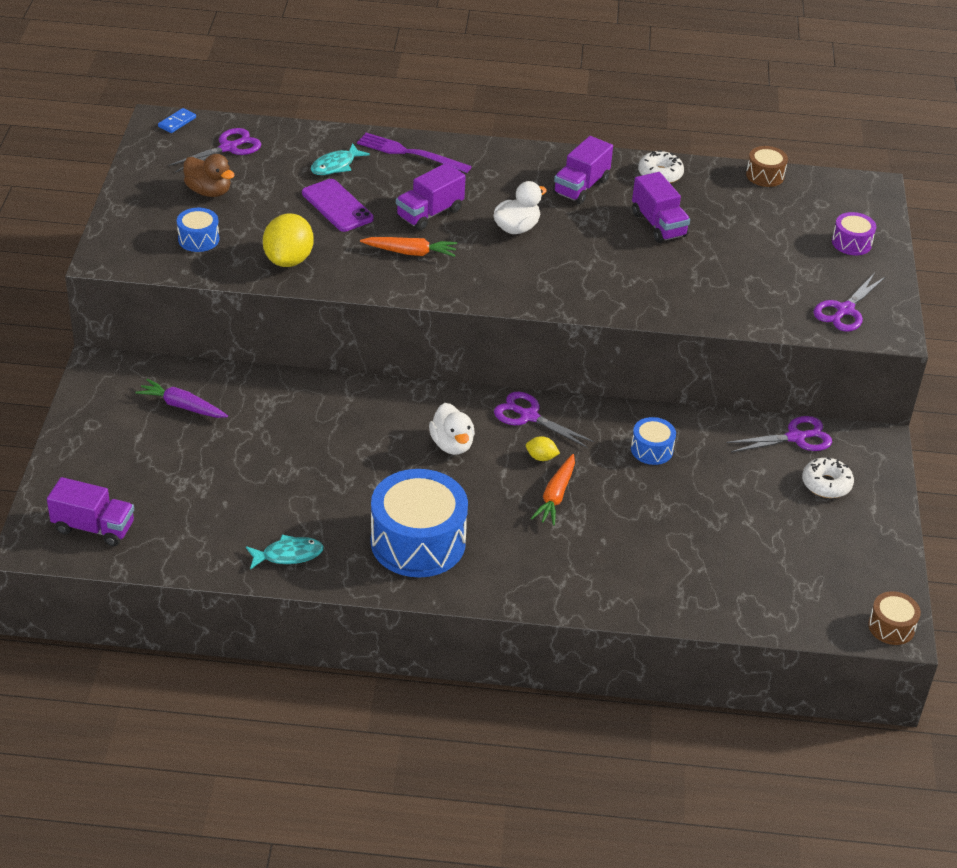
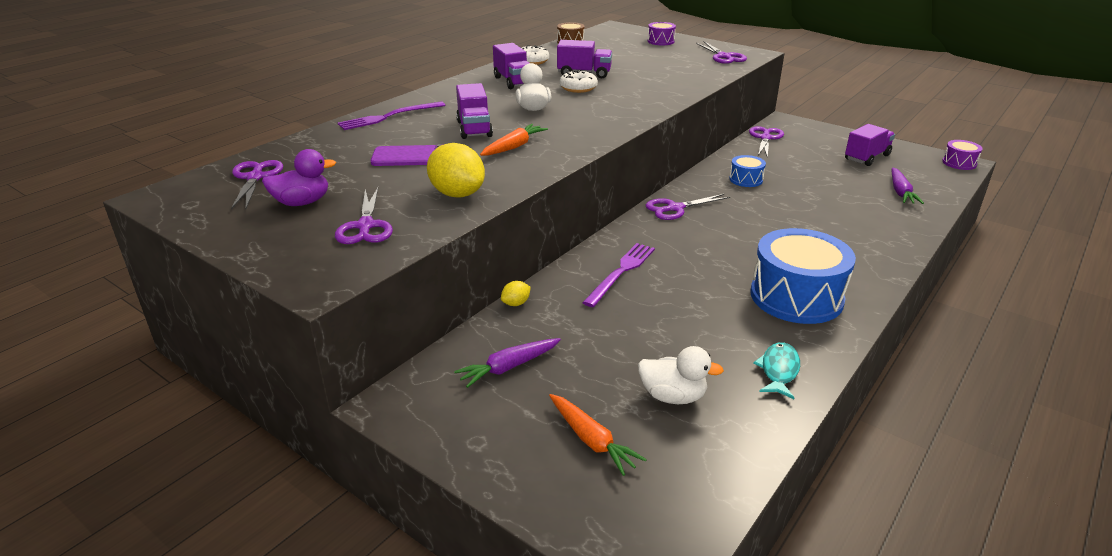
camera: 55 degrees left, 10 degrees down
(93, 527) = (657, 500): purple truck -> purple truck (867, 157)
(177, 122) = (172, 190): blue domino -> none
(198, 239) = (365, 226): blue drum -> purple scissors
(209, 191) = (302, 202): brown duck -> purple duck
(335, 166) = (359, 144): turquoise fish -> none
(369, 419) = (621, 272): none -> purple fork
(452, 445) = (683, 246): white duck -> white duck (673, 396)
(541, 457) = (726, 217): yellow lemon -> yellow lemon (516, 303)
(555, 496) = (773, 225): orange carrot -> orange carrot (591, 440)
(739, 583) = (900, 192): none -> purple carrot
(826, 484) = (815, 143): white donut -> white donut (578, 88)
(891, 627) = (959, 163): brown drum -> purple drum

